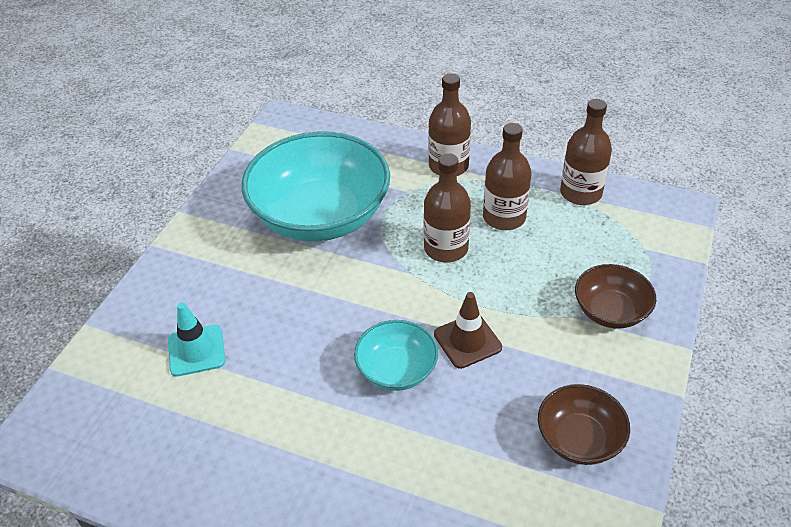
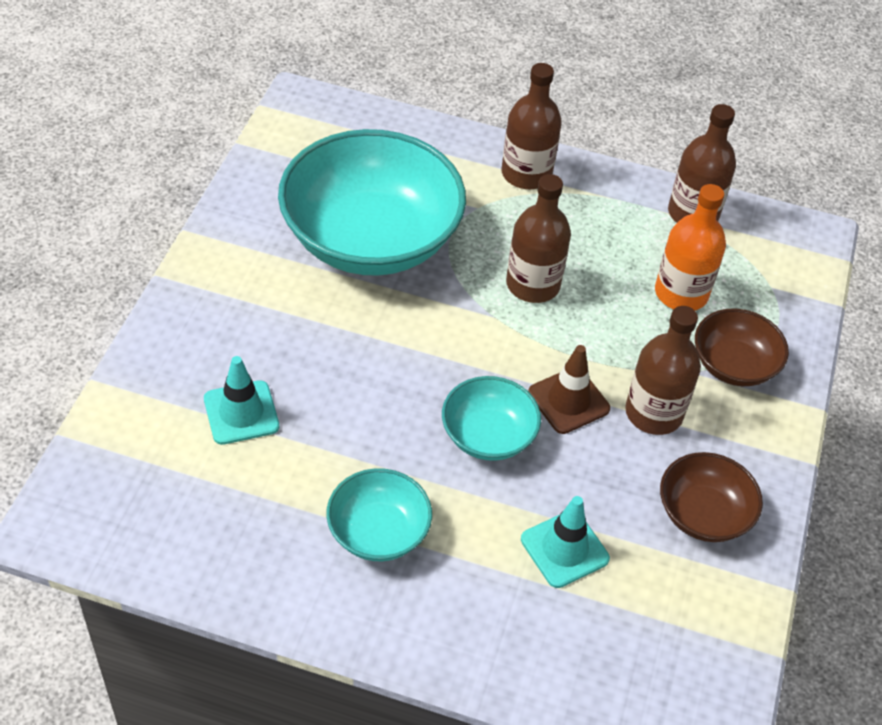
camera: 10 degrees left, 5 degrees up
(293, 451) = (378, 532): none -> turquoise bowl
(453, 469) = (564, 549): none -> turquoise traffic cone
(504, 217) = (601, 245): brown bottle -> brown bottle (653, 413)
(568, 254) = (681, 293): none -> orange bottle

